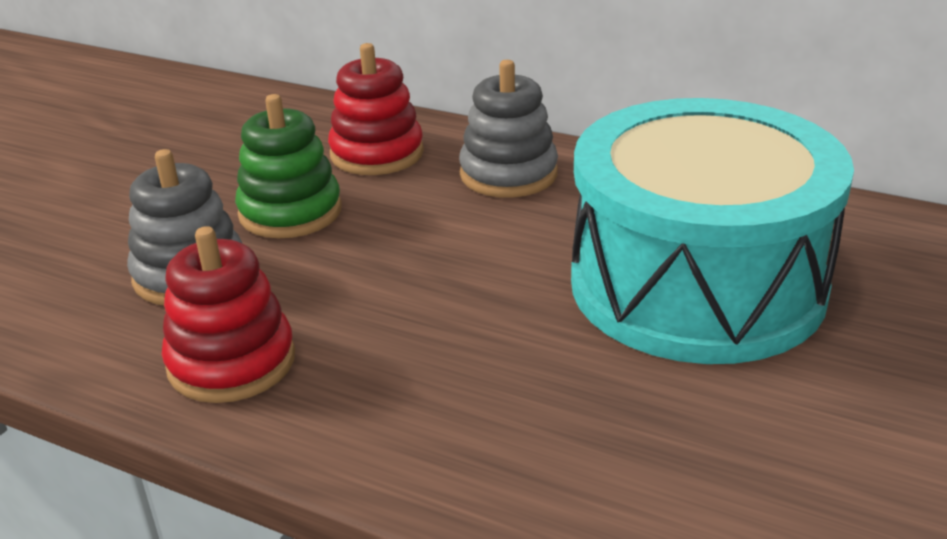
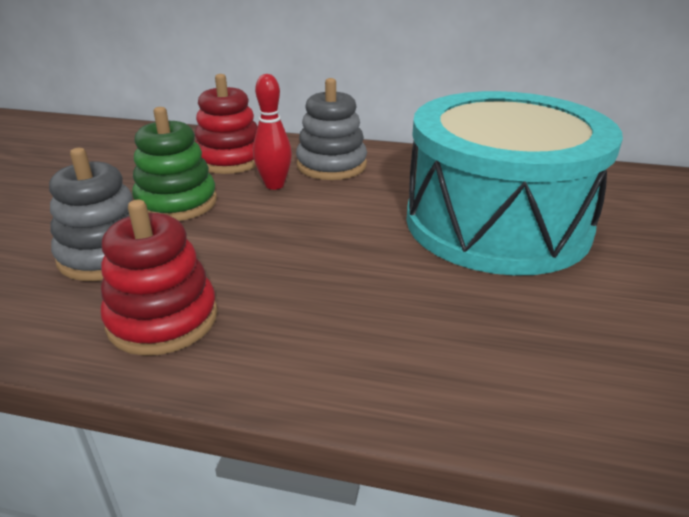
camera: 15 degrees left, 0 degrees up
(421, 198) = (274, 185): none -> red bowling pin

